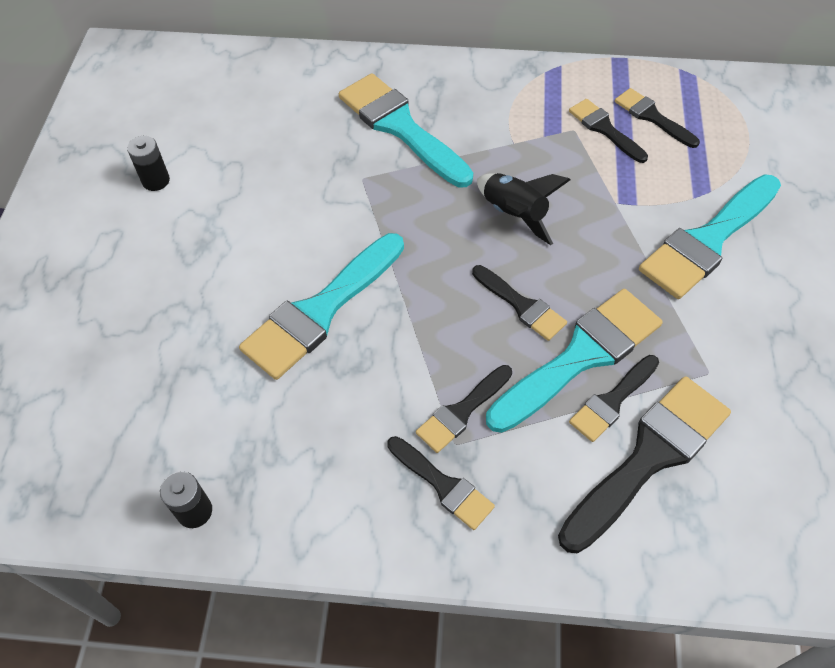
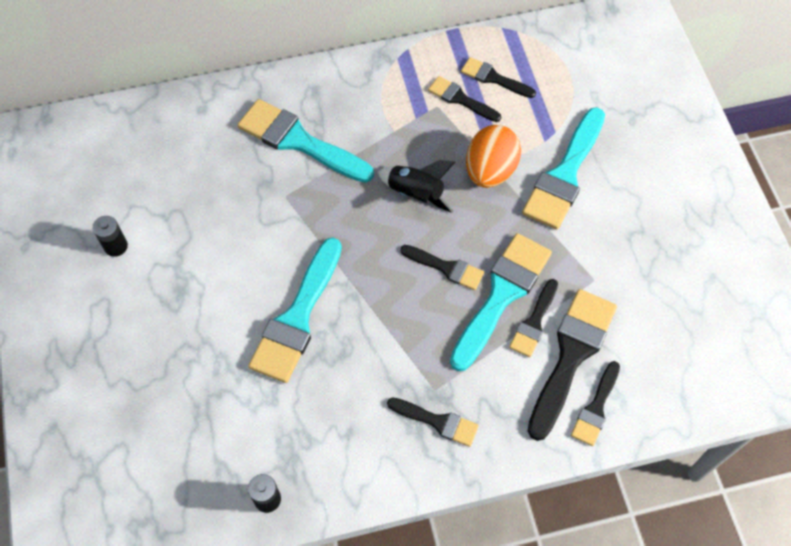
camera: 20 degrees left, 5 degrees up
(462, 411) = (431, 363): black brush -> black brush (596, 408)
(614, 213) = (490, 171): none -> orange egg

